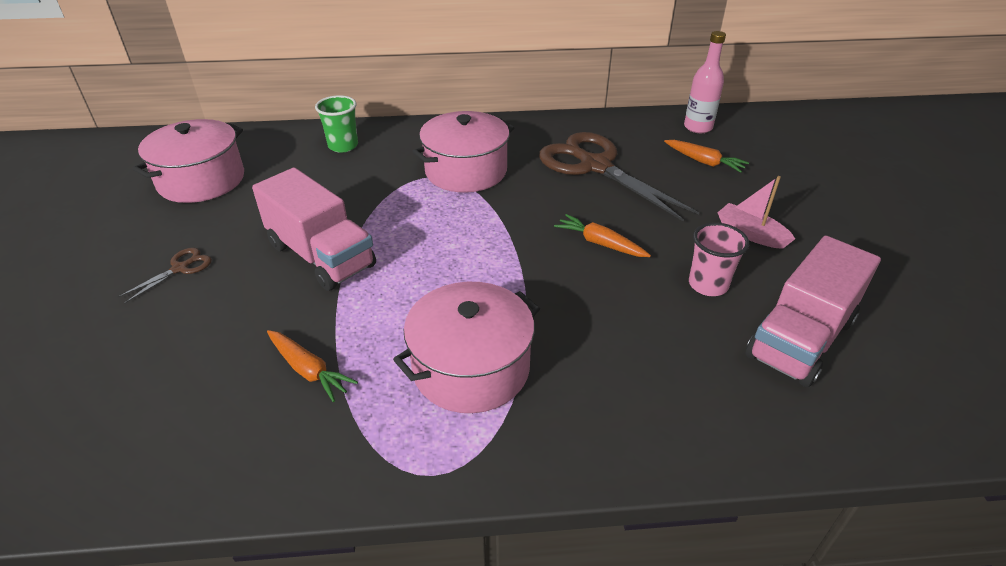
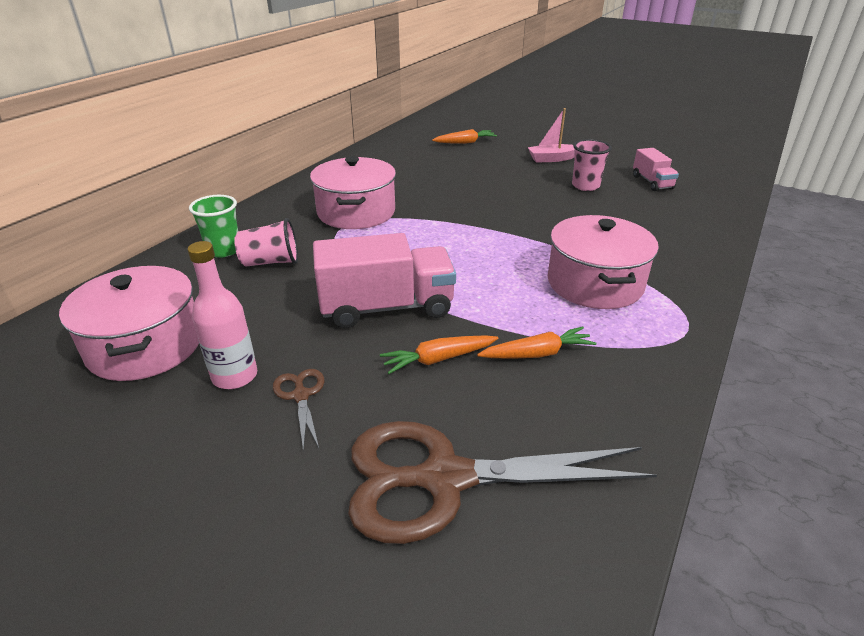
camera: 55 degrees left, 5 degrees down
(344, 172) = (271, 262): none -> pink cup
(595, 166) = (421, 170): brown scissors -> brown scissors (444, 478)
(600, 243) = (510, 199): orange carrot -> orange carrot (438, 359)
(698, 127) = (425, 130): pink bottle -> pink bottle (235, 376)
(800, 338) = (652, 182): pink truck -> pink truck, size x0.54

